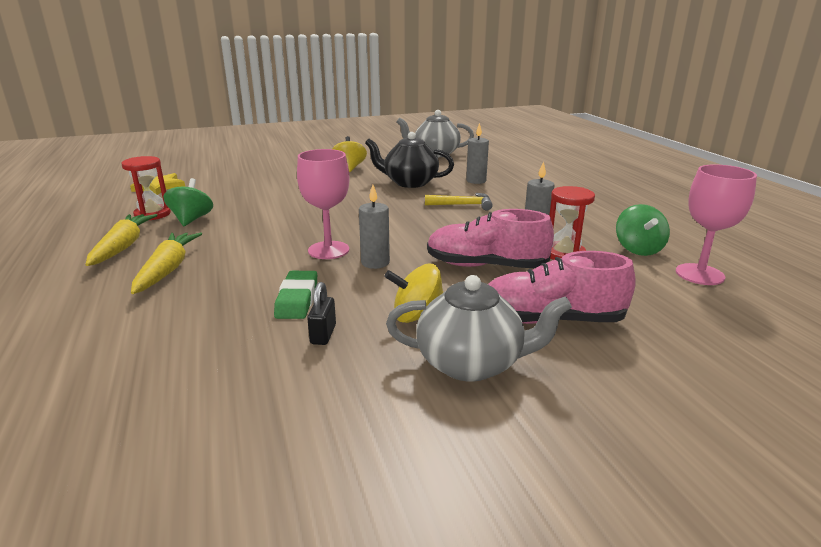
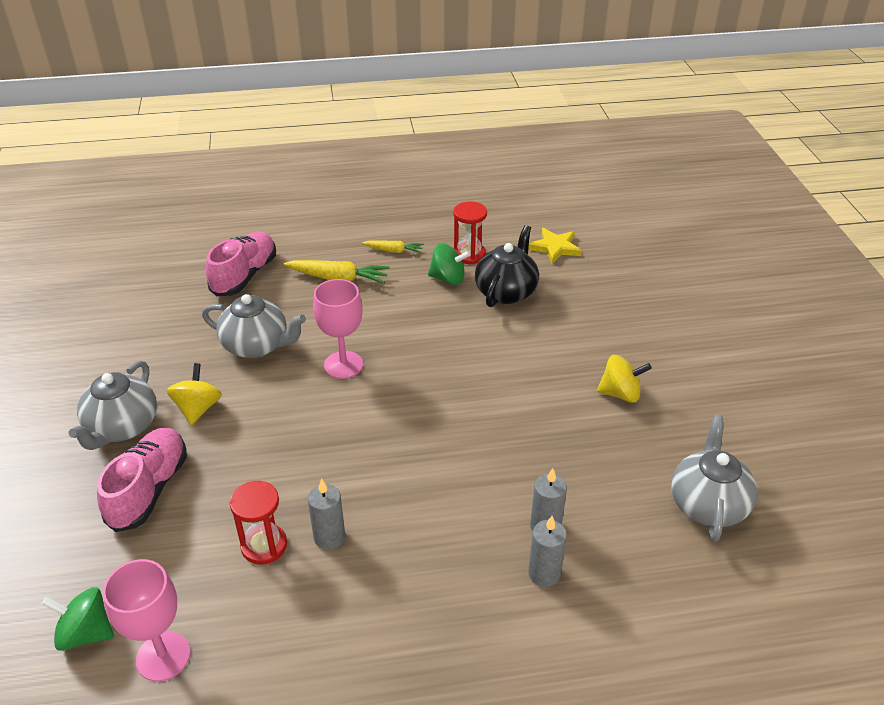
camera: 100 degrees right, 15 degrees up
(123, 246) = (394, 251): yellow carrot -> yellow carrot, size x0.60
(297, 299) = (257, 346): green eraser -> grey teapot
(323, 334) = (199, 358): black padlock -> none
(375, 263) = (304, 393): grey candle -> grey candle (544, 573)
(409, 183) = (545, 449): black teapot -> black teapot (506, 292)
(462, 205) = (442, 488): yellow hammer -> none
(485, 266) = (264, 470): pink shoe -> pink shoe (245, 275)
(638, 249) = (247, 626): green spinning top -> green spinning top (86, 633)

